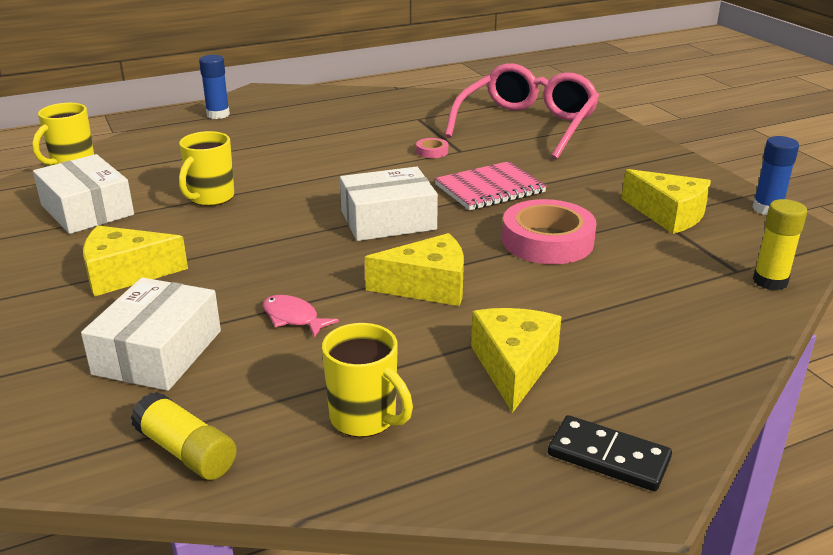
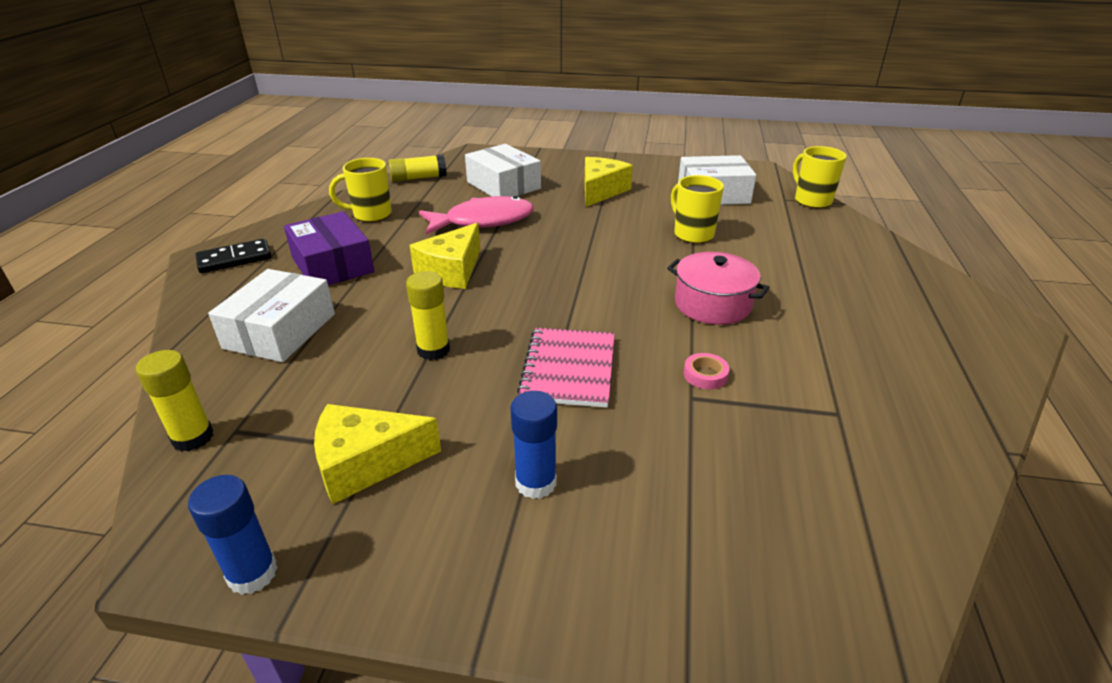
camera: 125 degrees right, 5 degrees up
(218, 115) = (921, 281): blue glue stick -> blue glue stick (536, 483)
(293, 318) = (483, 221): pink fish -> pink fish, size x1.99
(338, 166) = (712, 304): none -> pink pot
(388, 220) = (568, 290): white box -> white box (280, 331)
(514, 366) = (332, 265): yellow cheese -> purple box
(527, 125) = (744, 510): pink glasses -> none
(547, 241) = (433, 350): pink tape -> yellow glue stick

